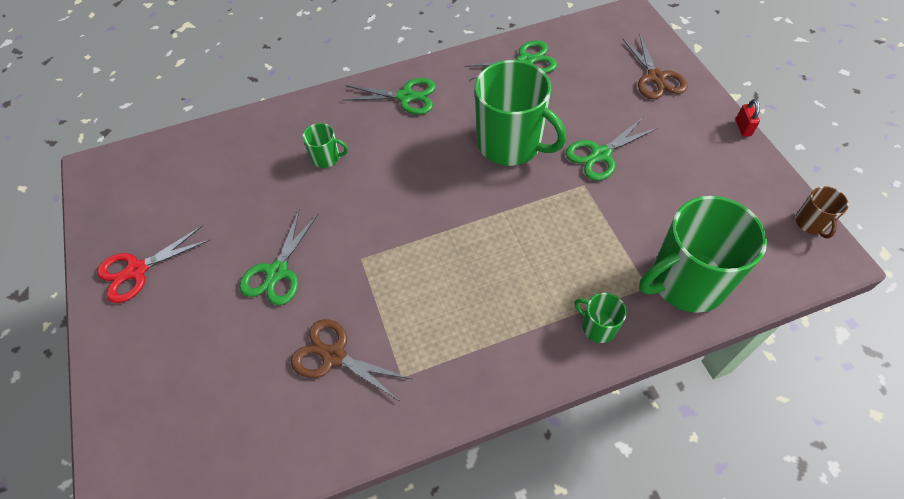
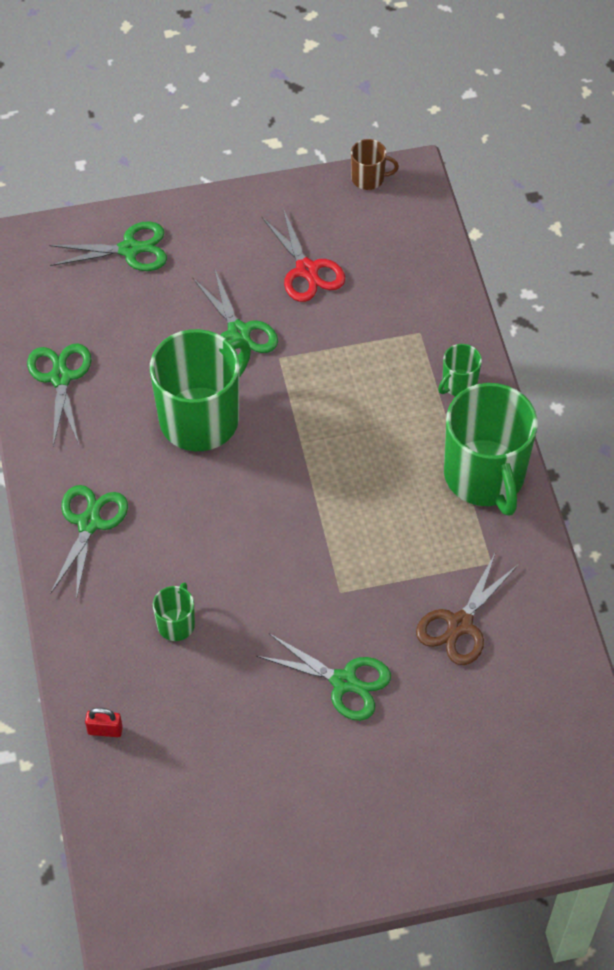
camera: 85 degrees left, 0 degrees up
(137, 270) = (314, 844): red scissors -> red scissors (307, 270)
(656, 78) = (129, 249): brown scissors -> green scissors
(686, 281) = (419, 299): green mug -> green mug (485, 476)
(743, 128) = (230, 192): red padlock -> red padlock (105, 730)

